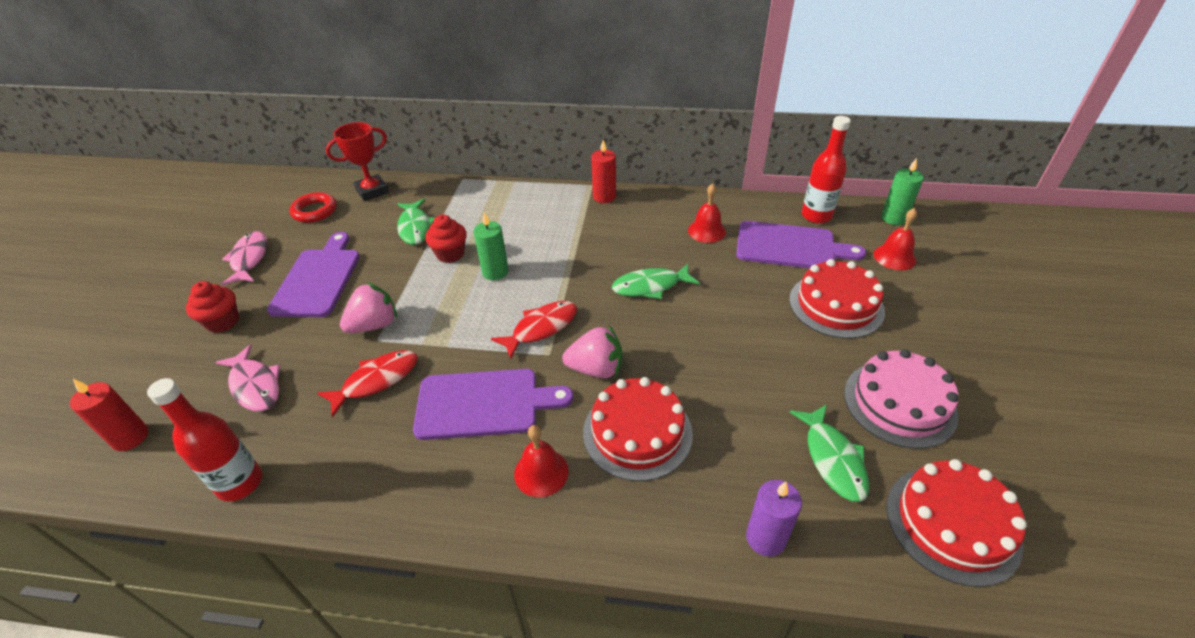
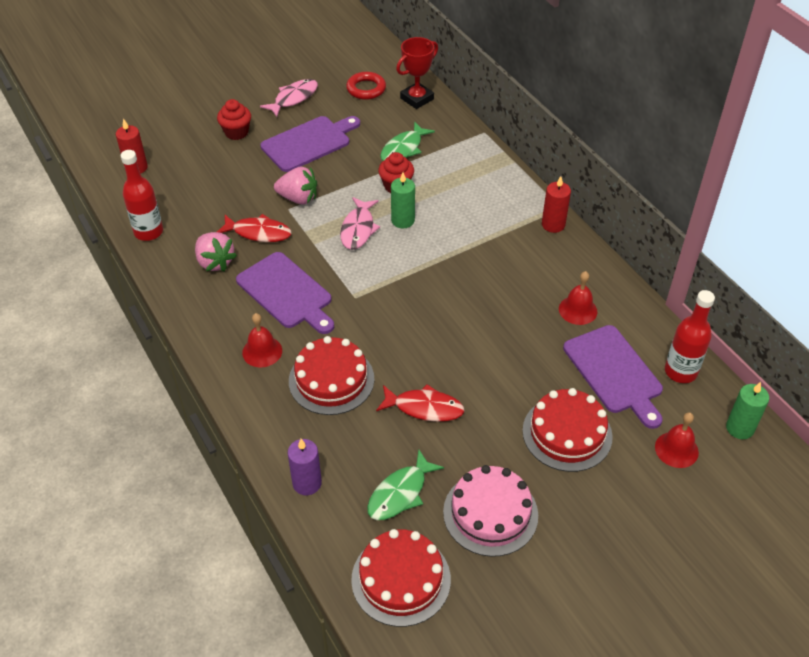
camera: 50 degrees right, 5 degrees up
(255, 385) = (208, 185): pink fish -> pink fish (358, 229)
(372, 191) = (417, 98): red trophy -> red trophy turned 60 degrees counterclockwise
(541, 328) = (374, 279): red fish -> red fish (424, 408)
(596, 369) = (364, 329): pink strawberry -> pink strawberry (215, 262)
(650, 286) = (474, 312): green fish -> none

